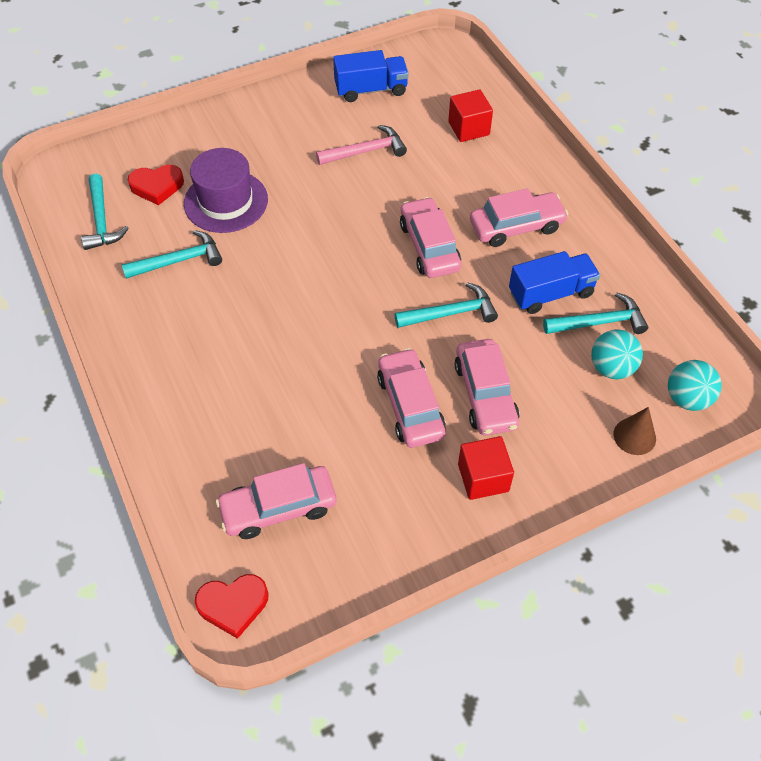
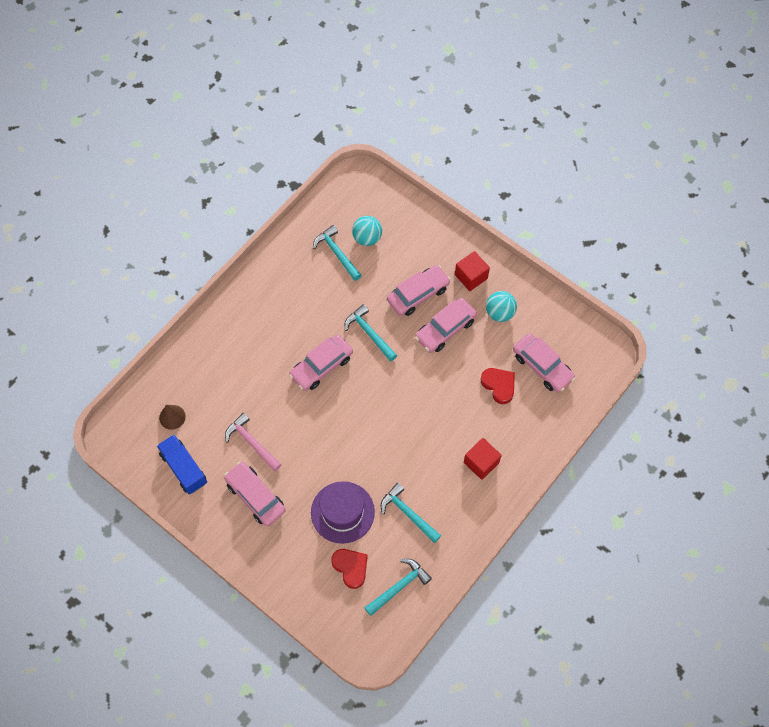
camera: 115 degrees left, 10 degrees up
(233, 605) = (604, 361): red heart -> red heart (499, 385)
(468, 128) = (198, 384): red cube -> red cube (481, 462)
(516, 226) = (280, 322): pink car -> pink car (255, 496)
(551, 293) = (327, 285): blue truck -> none
(634, 436) = (407, 215): brown cone -> brown cone (172, 417)
(687, 398) = (369, 197): turquoise ball -> turquoise ball (499, 313)

